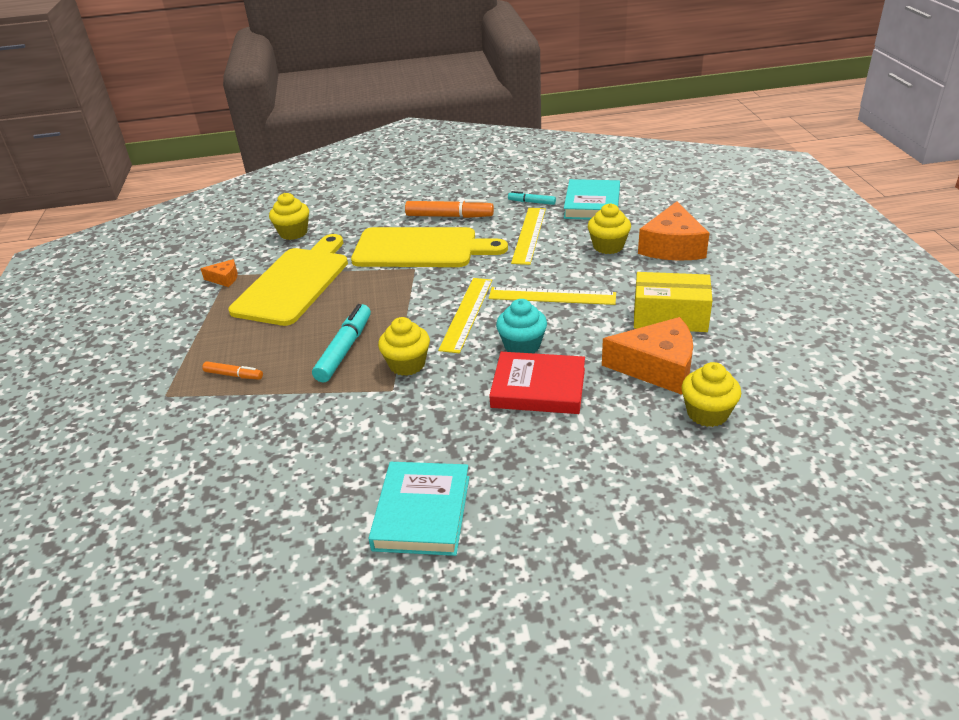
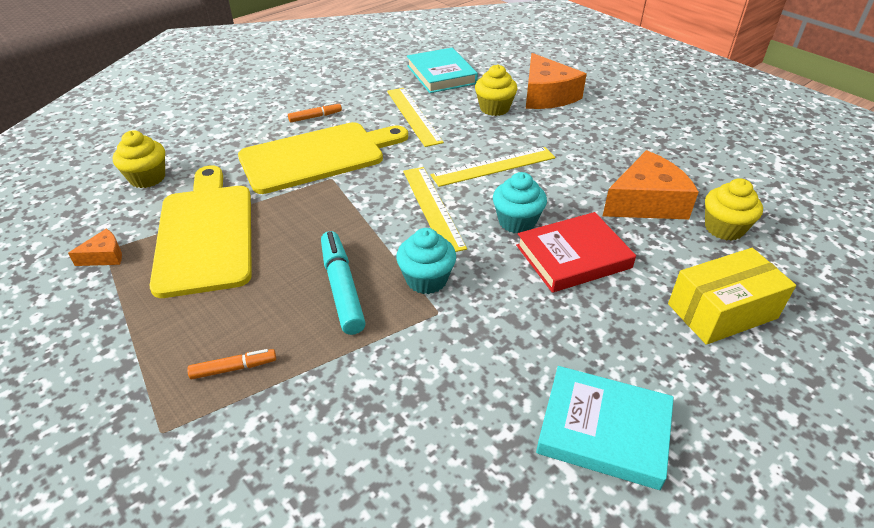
camera: 35 degrees left, 5 degrees up
(407, 364) = (426, 279): yellow cupcake -> turquoise cupcake
(422, 512) = (604, 430): turquoise book -> turquoise book turned 45 degrees counterclockwise
(449, 216) = (315, 117): orange marker -> orange marker, size x0.56
(531, 202) = (384, 85): turquoise marker -> none
(670, 317) = (609, 155): yellow box -> yellow box (722, 311)

